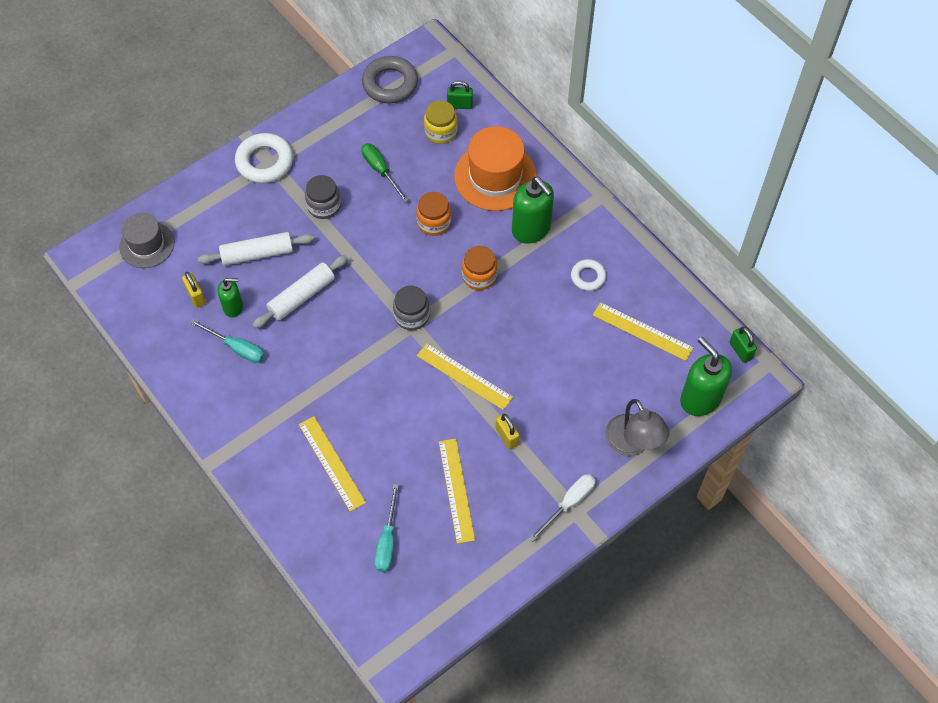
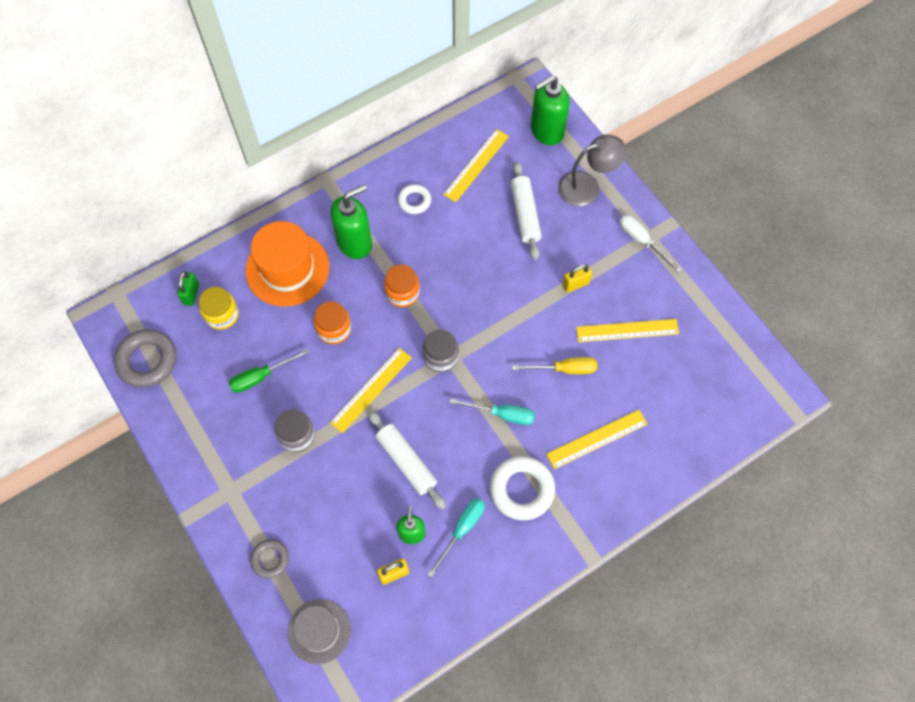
camera: 85 degrees left, 5 degrees up
(209, 201) = (270, 559): none -> grey ring
(257, 254) = (348, 506): white rolling pin -> white rolling pin (525, 214)
(264, 162) = (227, 497): white ring -> white ring (522, 489)
(387, 540) = (676, 392): turquoise screwdriver -> turquoise screwdriver (502, 414)
(406, 429) = (564, 369): none -> yellow screwdriver
(464, 376) = (511, 315): yellow ruler -> yellow ruler (371, 389)
(740, 351) = (502, 95): green padlock -> none

